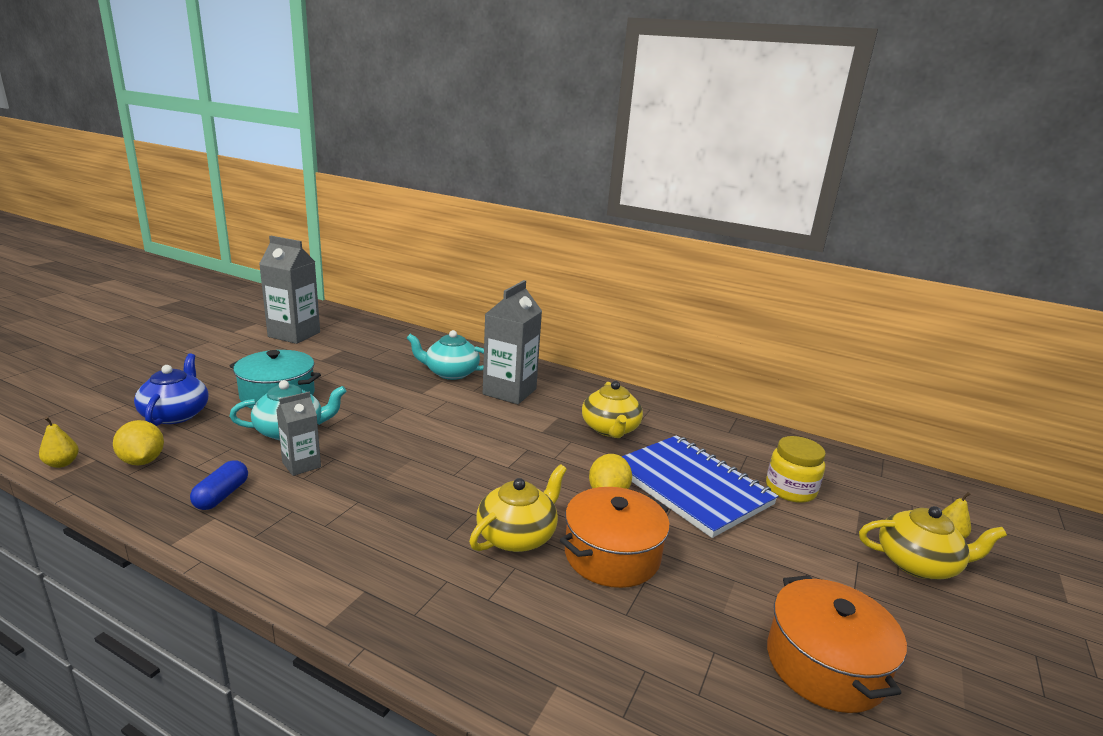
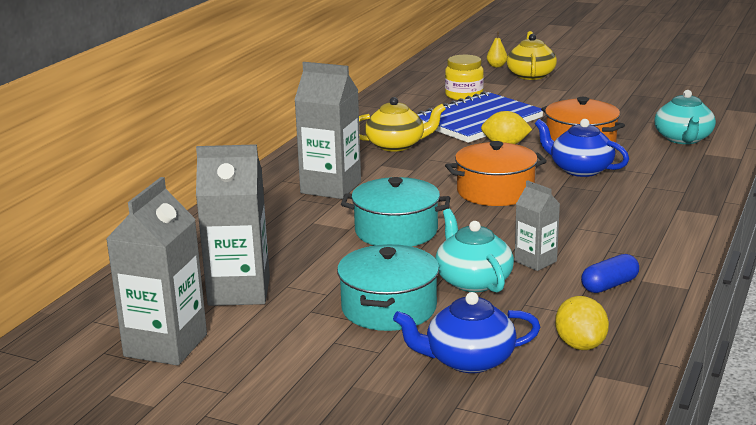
camera: 90 degrees left, 0 degrees up
(62, 463) = (616, 392): yellow pear -> none
(142, 461) = (580, 345): yellow lemon -> yellow lemon turned 60 degrees counterclockwise
(221, 495) = (609, 285): blue capsule -> blue capsule turned 45 degrees counterclockwise
(345, 353) = (239, 291): none -> grey carton
(406, 410) = (396, 231): none -> turquoise pot
(450, 373) = (288, 220): turquoise teapot -> turquoise teapot (683, 139)
(517, 536) = (580, 169): yellow teapot -> blue teapot
(824, 664) = (636, 101): orange pot -> orange pot (495, 191)

